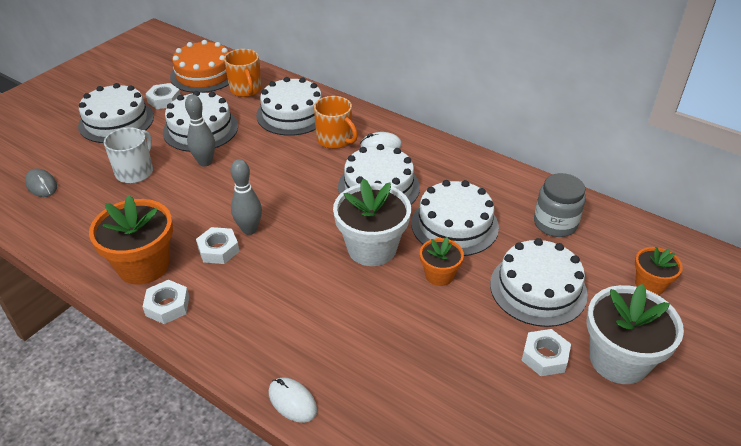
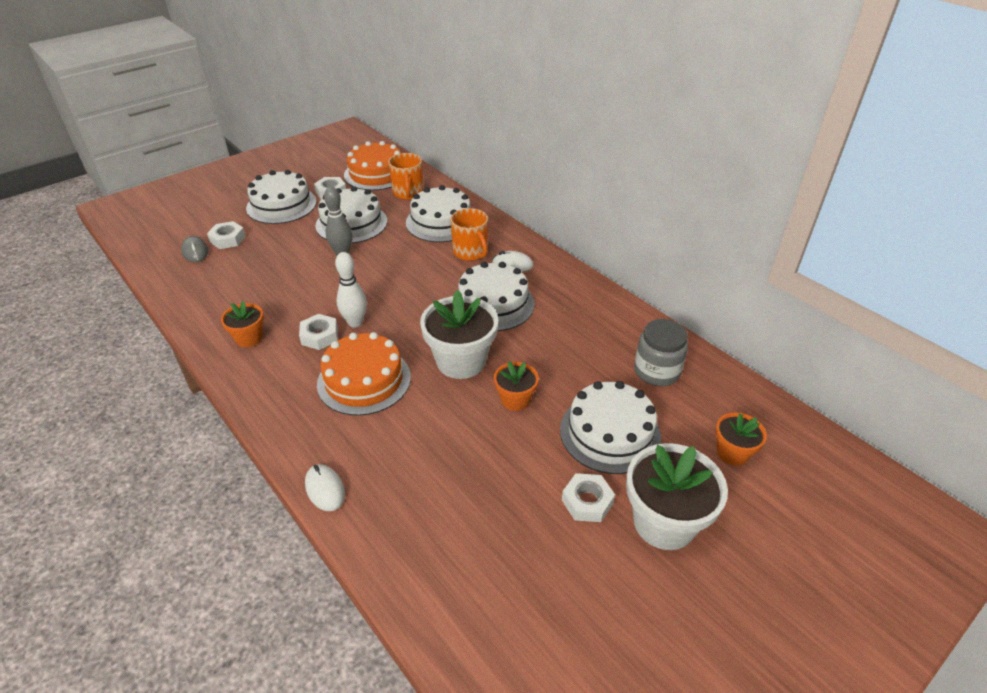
camera: 15 degrees right, 0 degrees up
(135, 171) = (278, 252): white mug -> none
(143, 265) = (249, 338): orange flower pot -> orange flower pot, size x0.56
(167, 306) = (253, 378): white nut -> white nut (228, 239)
(249, 229) = (355, 322): grey bowling pin -> white bowling pin
(284, 285) = (364, 380): none -> orange cake
(454, 225) = (552, 354): white cake -> none

